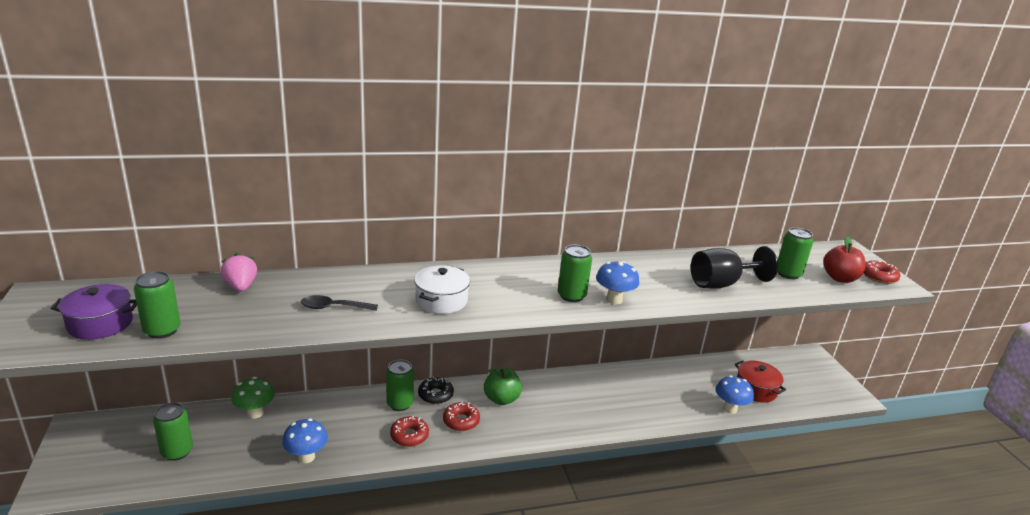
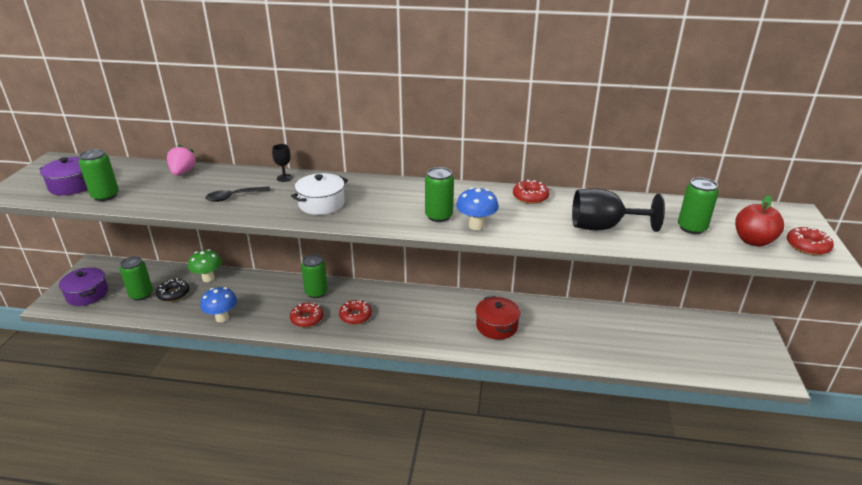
camera: 25 degrees right, 5 degrees up
(96, 467) = (87, 294): none -> purple pot
(333, 307) = (233, 197): black spoon -> black spoon turned 45 degrees counterclockwise
(373, 277) = (284, 178): none -> black goblet
(435, 395) = (349, 291): black donut -> black donut (173, 294)
(501, 399) = (401, 305): green apple -> none
(637, 263) = (530, 197): none -> red donut
(729, 409) = (617, 359): blue mushroom -> none
(755, 389) = (660, 347): red pot -> red pot (496, 326)

